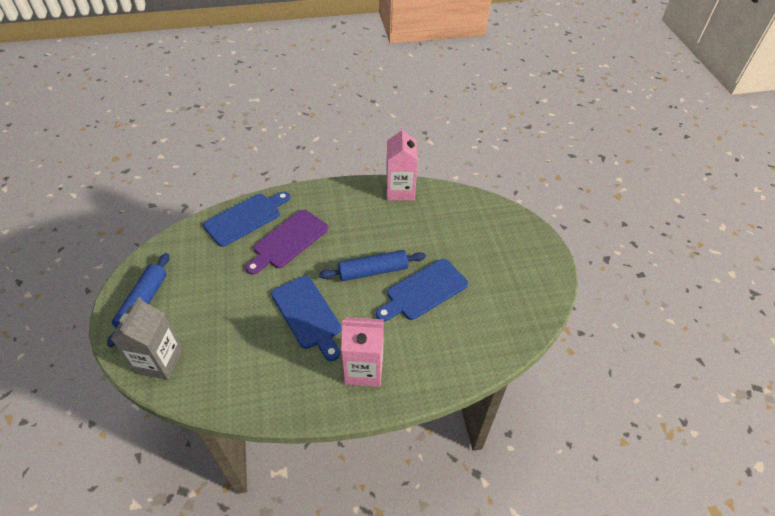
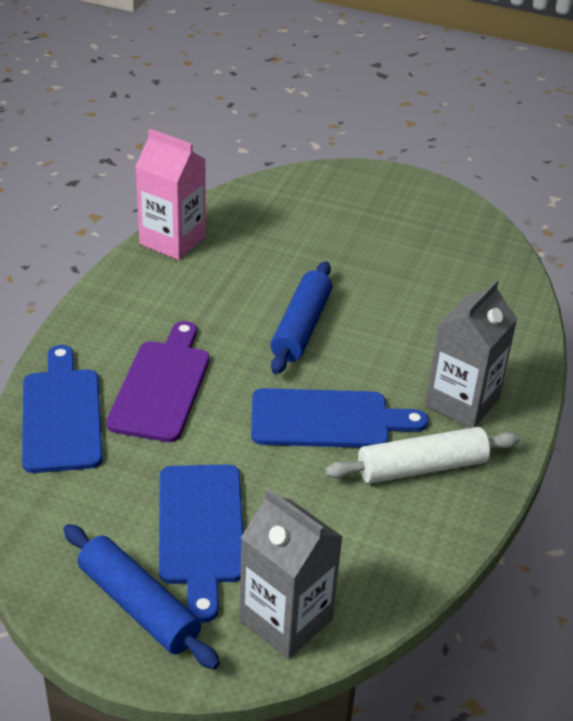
camera: 60 degrees left, 10 degrees down
(288, 241) = (162, 386): purple cutting board -> purple cutting board turned 150 degrees counterclockwise
(297, 372) = (421, 467): none -> white rolling pin
(364, 369) = (462, 402): pink carton -> grey carton
(423, 291) = (375, 298): blue cutting board -> blue cutting board (200, 530)

